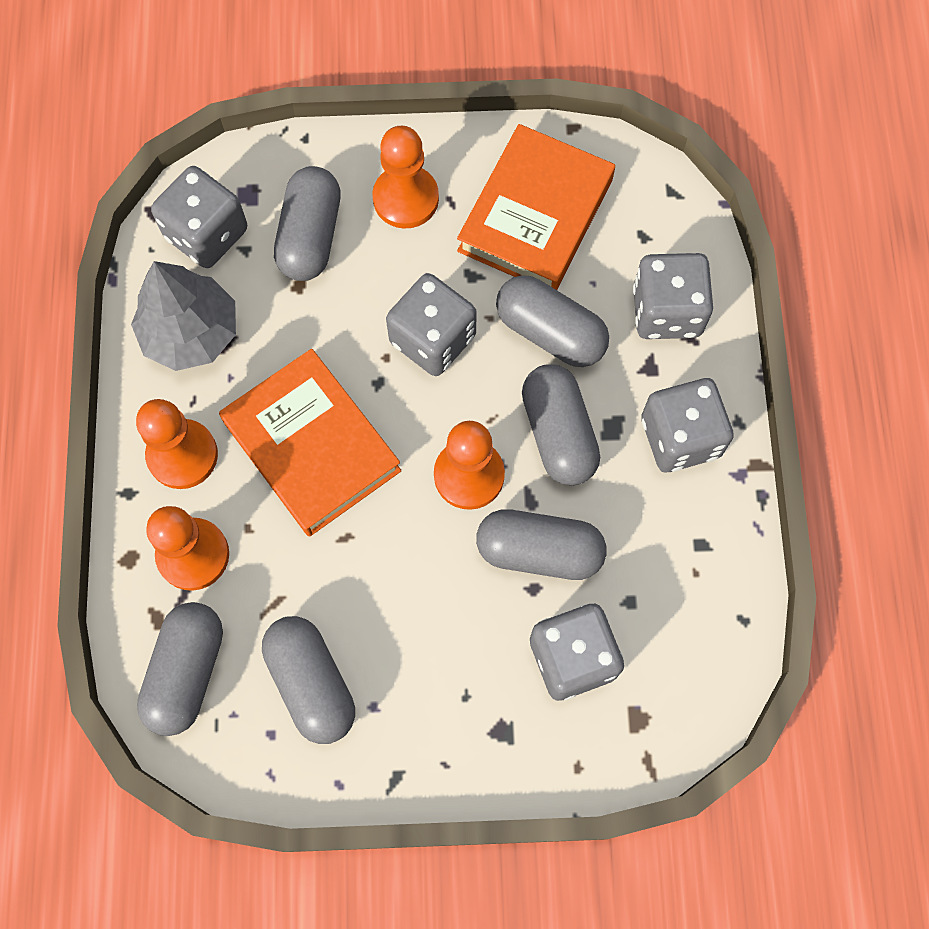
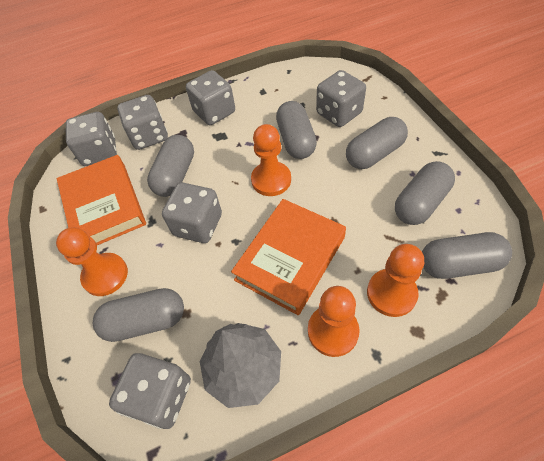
camera: 105 degrees left, 15 degrees down
(535, 215) = (104, 206): orange book -> orange book turned 60 degrees clockwise
(558, 433) = (231, 153): grey capsule -> grey capsule (374, 154)
(661, 226) = (100, 152): none -> grey dice

